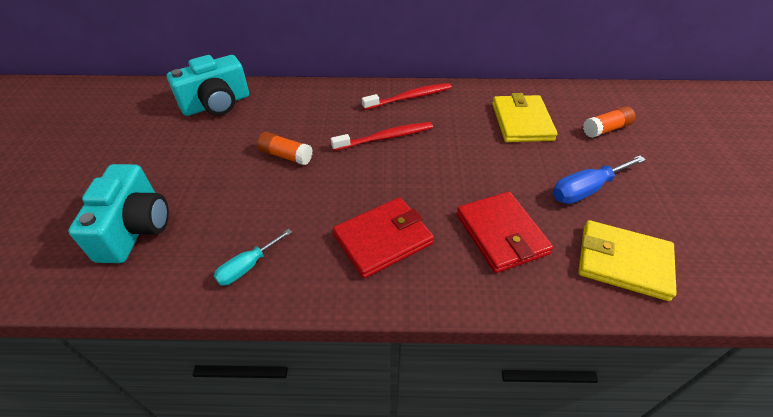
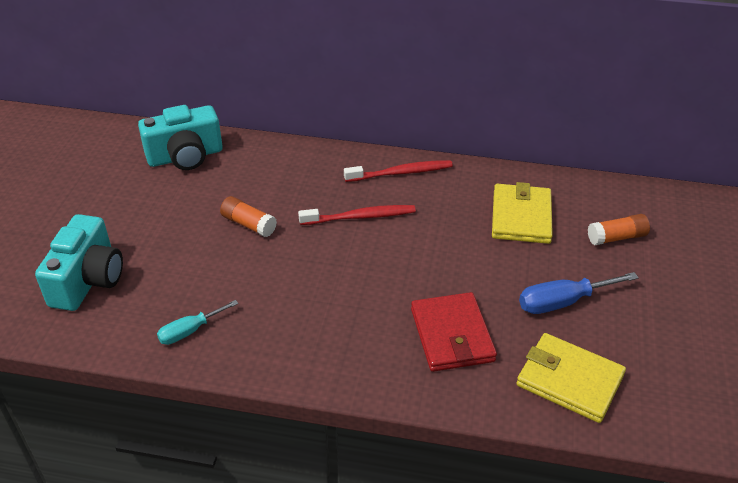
camera: 10 degrees right, 5 degrees down
(383, 239) = (328, 323): red wallet -> none

